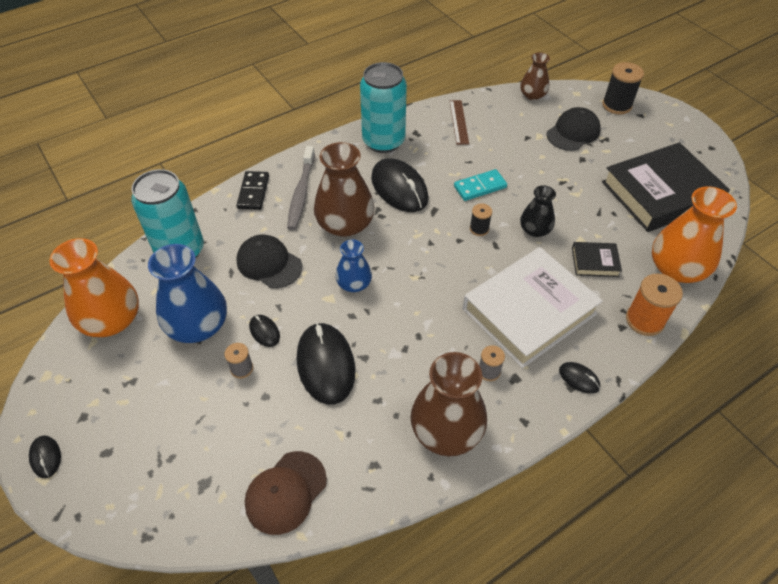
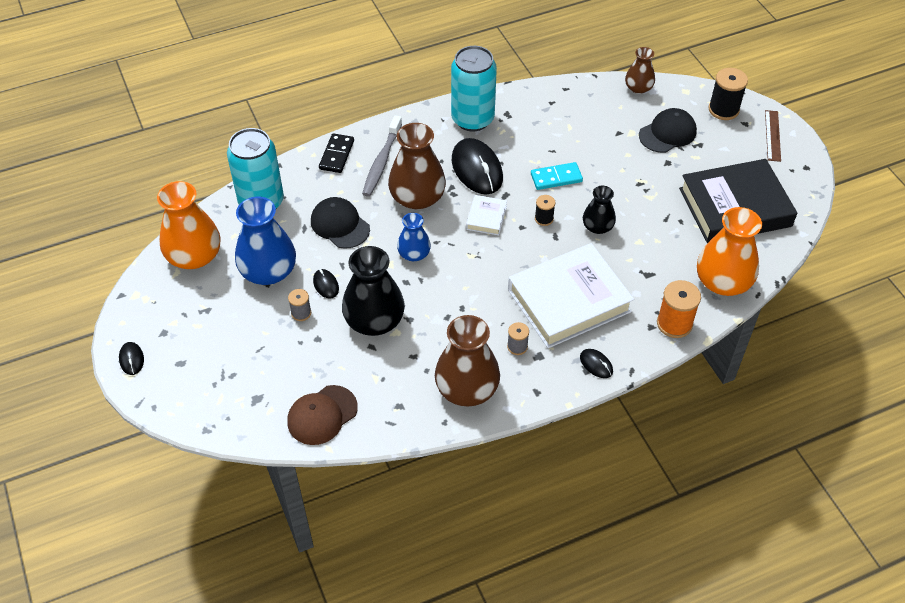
camera: 10 degrees right, 0 degrees up
(326, 365) = (374, 320): black mouse -> black vase
(420, 235) = (486, 217): none -> white book
(459, 122) = (553, 108): brown ruler -> brown ruler (773, 135)
(595, 262) = (645, 265): black book -> none

